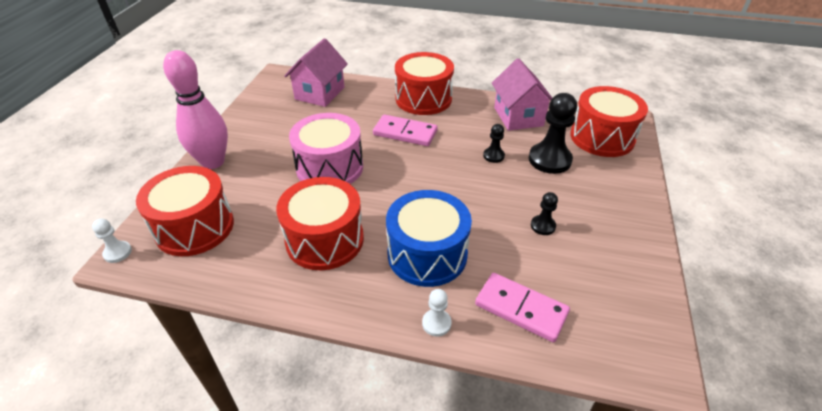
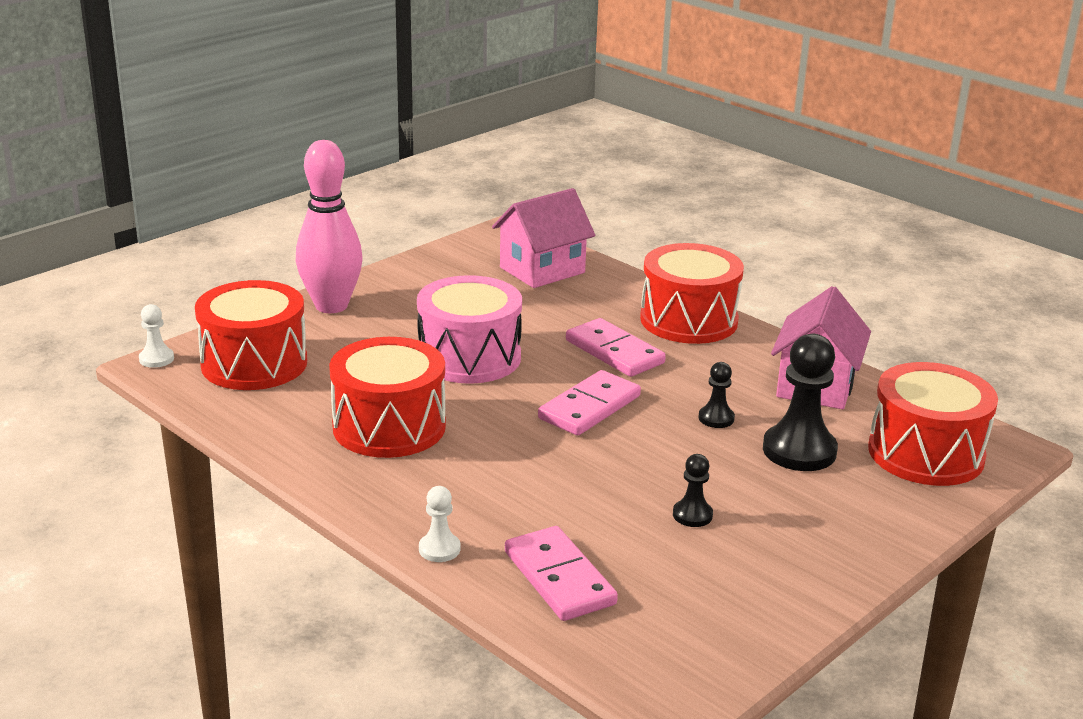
camera: 30 degrees right, 15 degrees down
(425, 175) = (589, 407): none -> pink domino
(427, 254) = (499, 485): blue drum -> none

